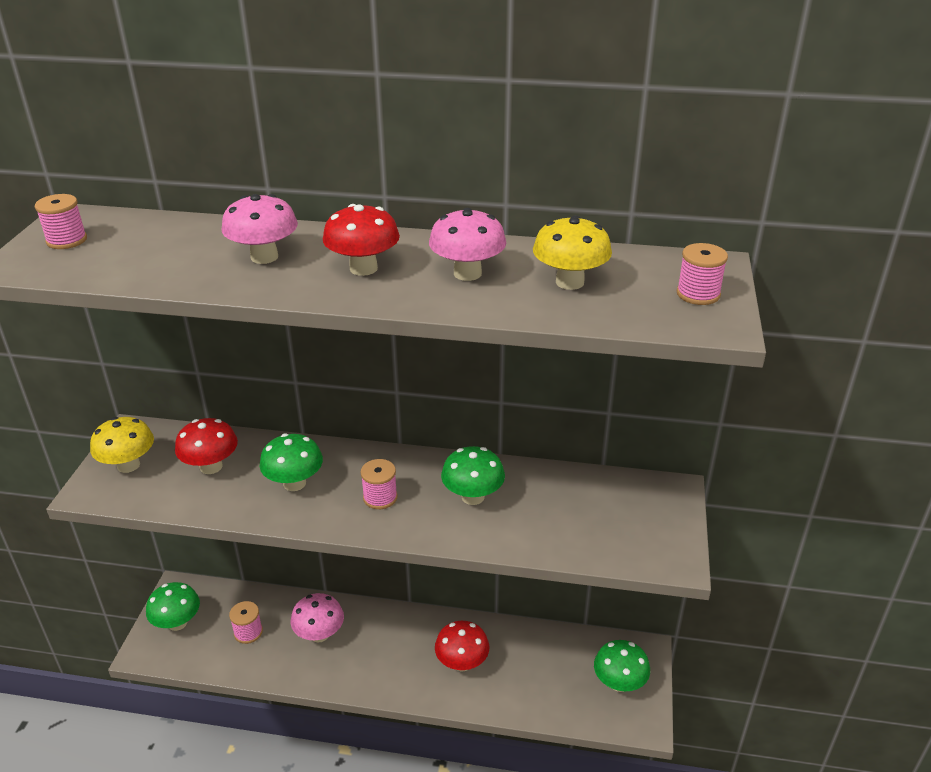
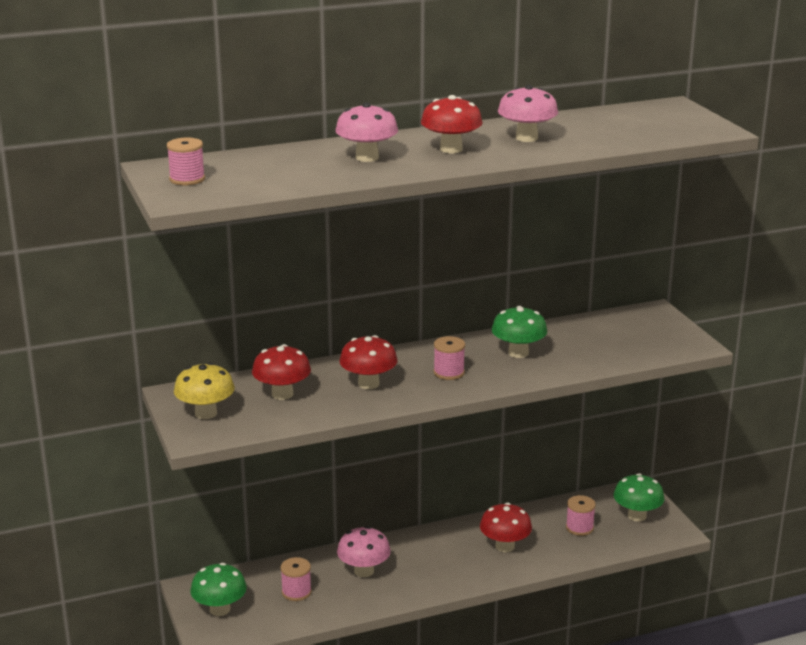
camera: 30 degrees left, 10 degrees down
(294, 483) = (368, 384): green mushroom -> red mushroom
(569, 282) = (599, 129): yellow mushroom -> none
(698, 294) = (685, 120): pink spool -> pink spool (579, 528)

